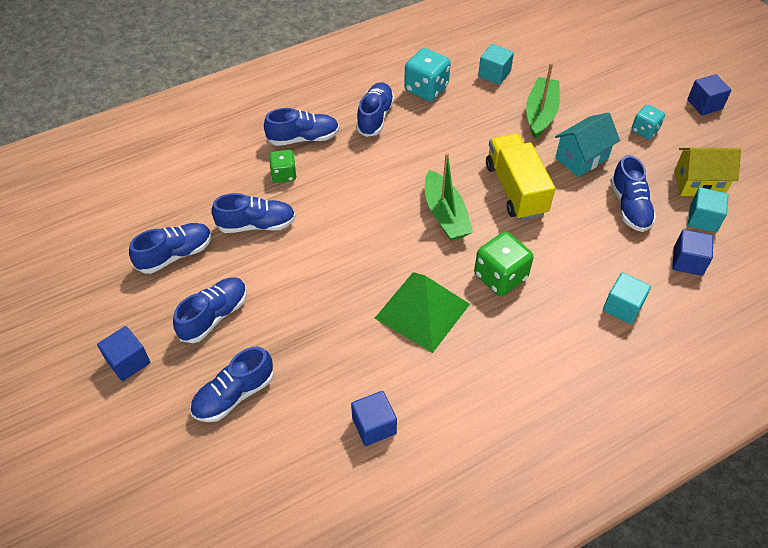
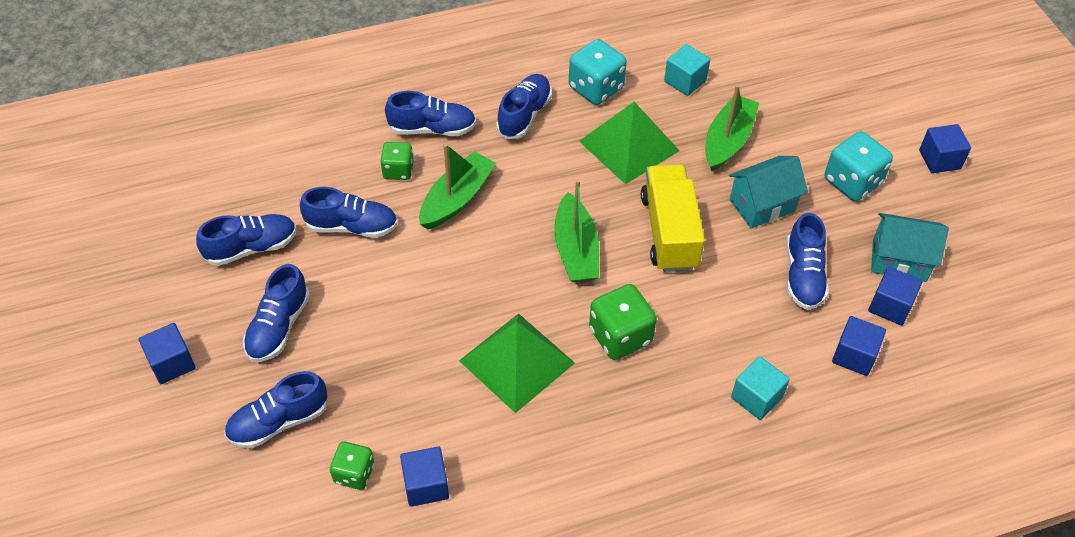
camera: 10 degrees right, 0 degrees up
(214, 316) = (278, 327): blue shoe -> blue shoe turned 150 degrees clockwise
(310, 427) = (354, 473): none -> green dice
(338, 189) = (457, 199): none -> green boat
(465, 128) = (629, 146): none -> green pyramid
(644, 130) = (852, 182): turquoise dice -> turquoise dice, size x1.60
(698, 184) = (899, 260): yellow house -> turquoise house
(703, 219) = (890, 306): turquoise cube -> blue cube

